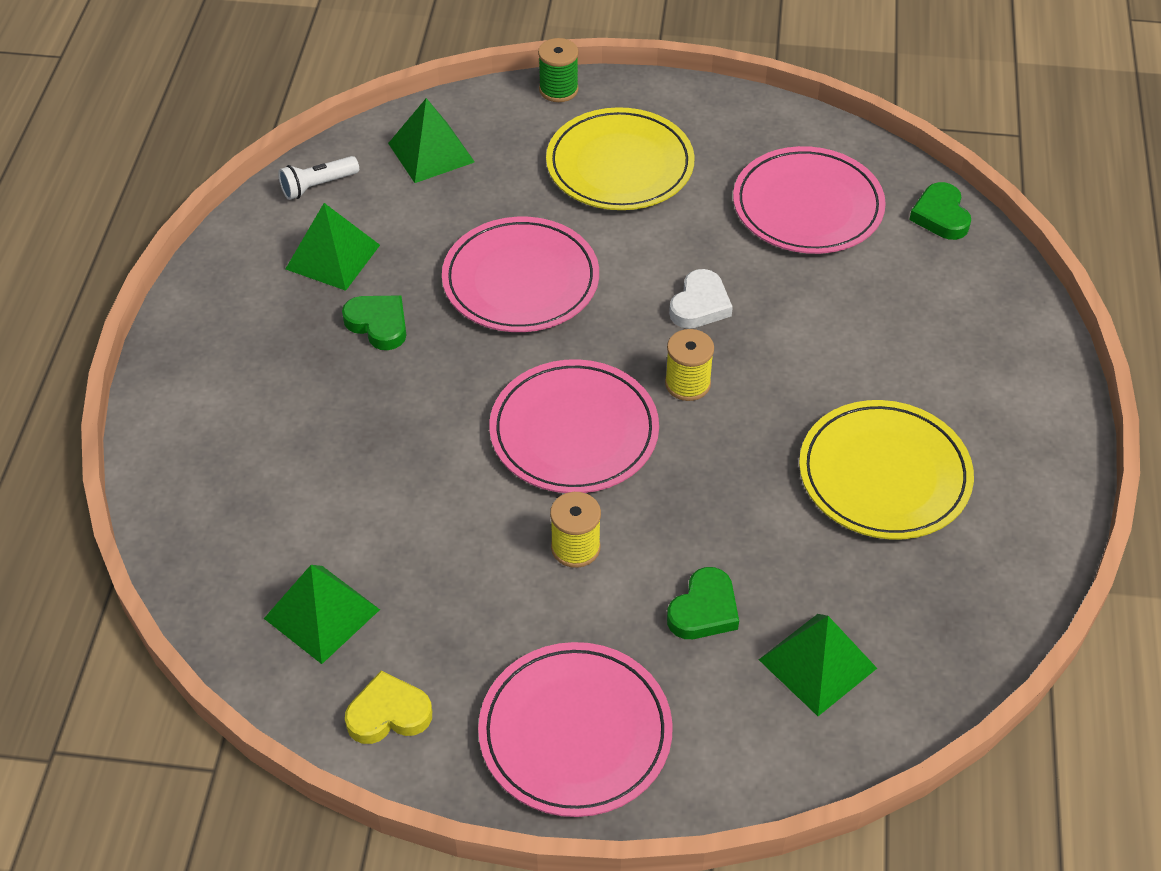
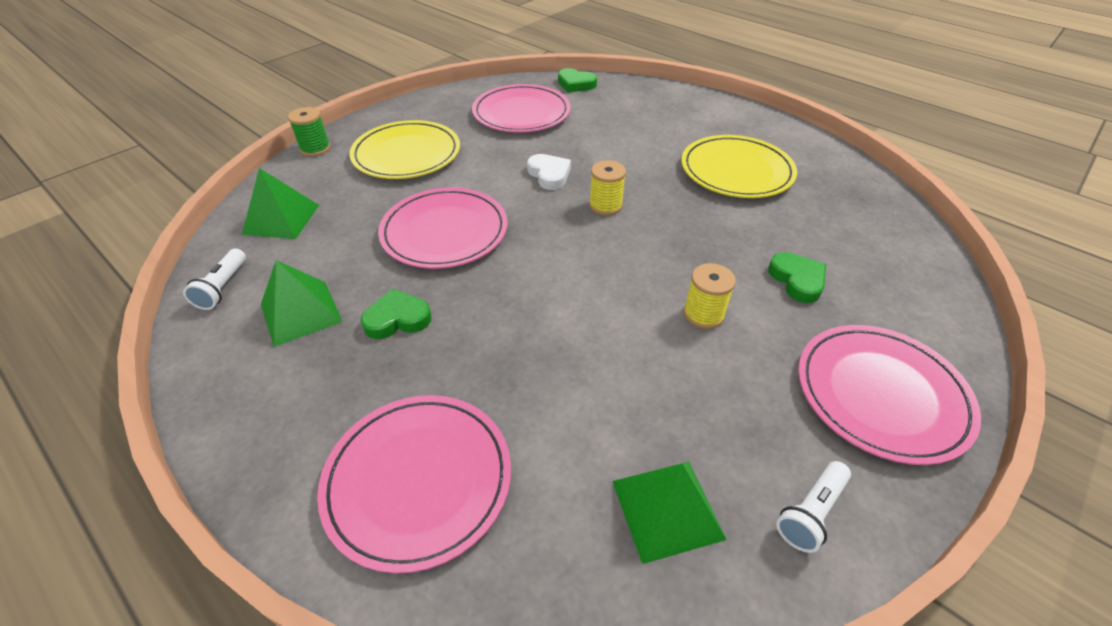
camera: 55 degrees left, 5 degrees down
(388, 714) = (810, 513): yellow heart -> white flashlight
(574, 432) = (599, 268): pink plate -> pink plate (418, 480)
(817, 664) = (867, 254): green pyramid -> none

